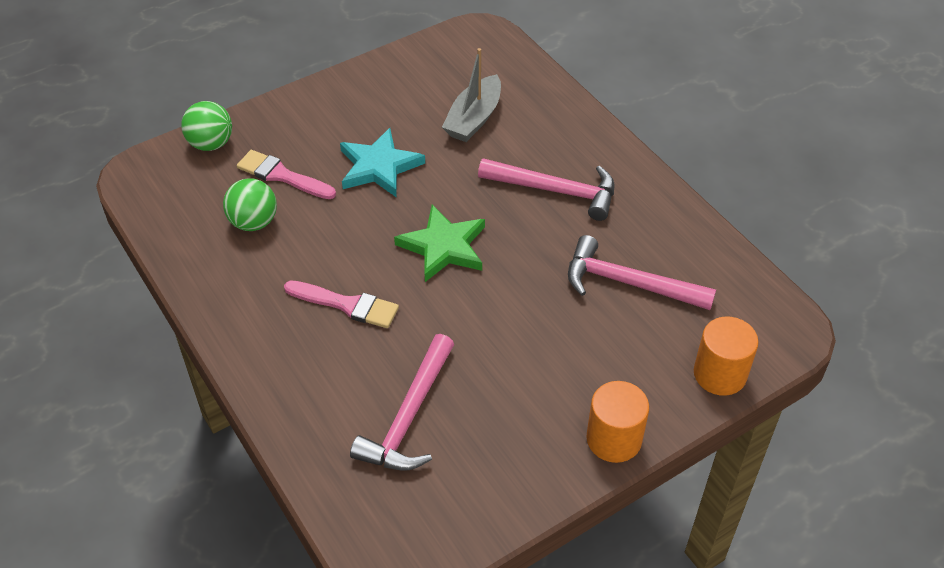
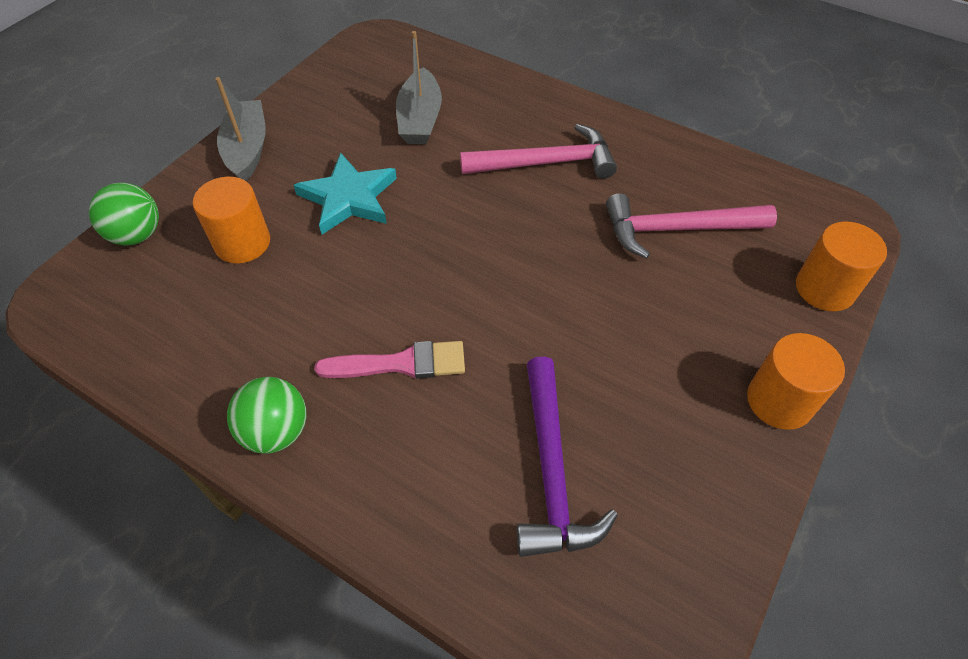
camera: 25 degrees left, 5 degrees up
(253, 222) = (236, 307): green ball -> green ball (276, 431)
(282, 175) = (242, 243): pink brush -> orange cylinder
(323, 101) = (247, 149): none -> grey boat
(409, 417) = (551, 470): pink hammer -> purple hammer
(443, 247) = (469, 259): green star -> none

